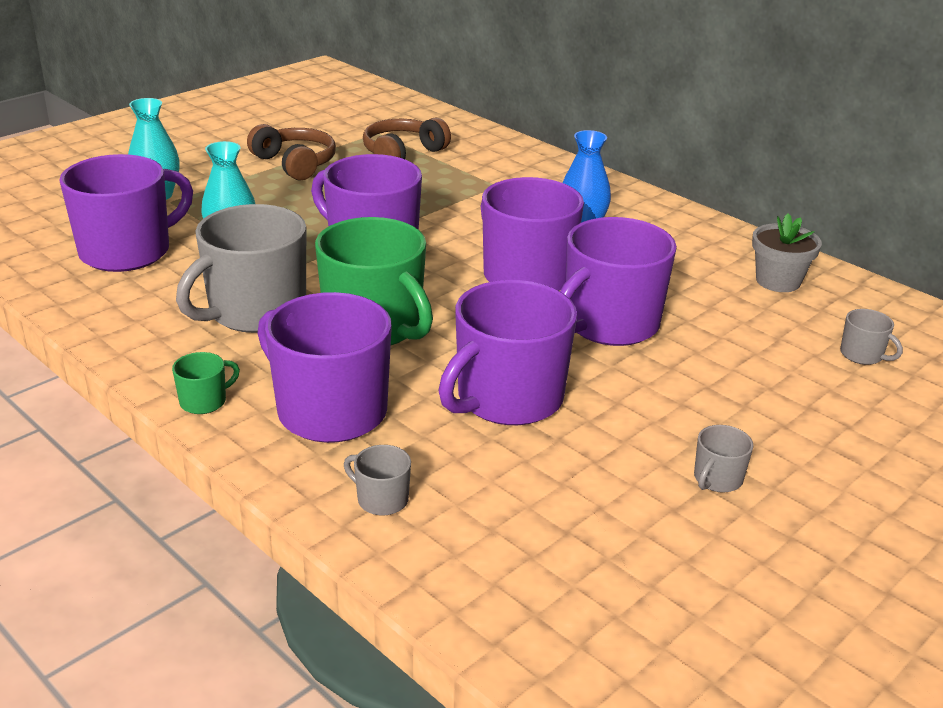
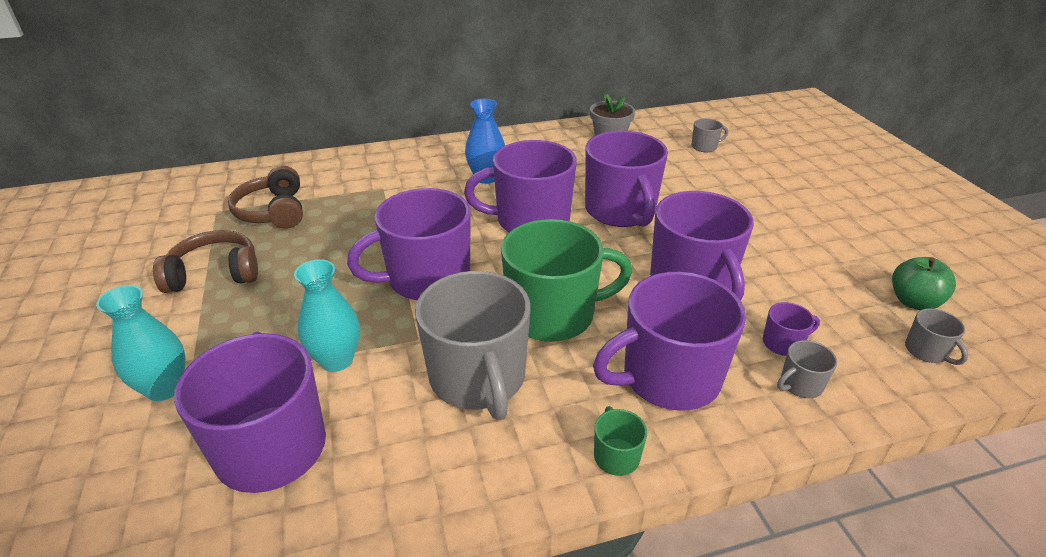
camera: 60 degrees left, 5 degrees up
(447, 479) = (783, 343): none -> purple mug
(637, 586) = (913, 302): none -> green apple
(717, 479) = (812, 236): grey mug -> grey mug (926, 351)

